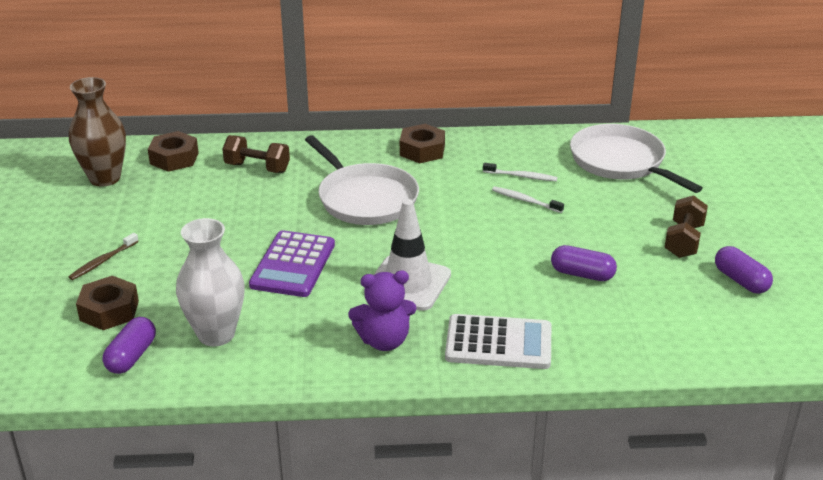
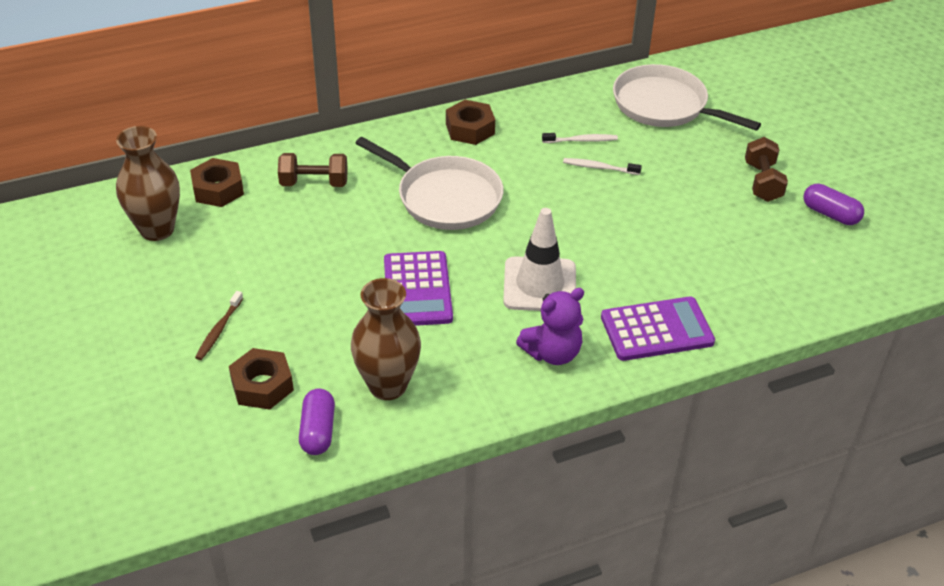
camera: 20 degrees left, 10 degrees up
(216, 334) = (387, 385): white vase -> brown vase
(498, 343) = (657, 330): white calculator -> purple calculator
(582, 274) = (692, 238): purple capsule -> none

